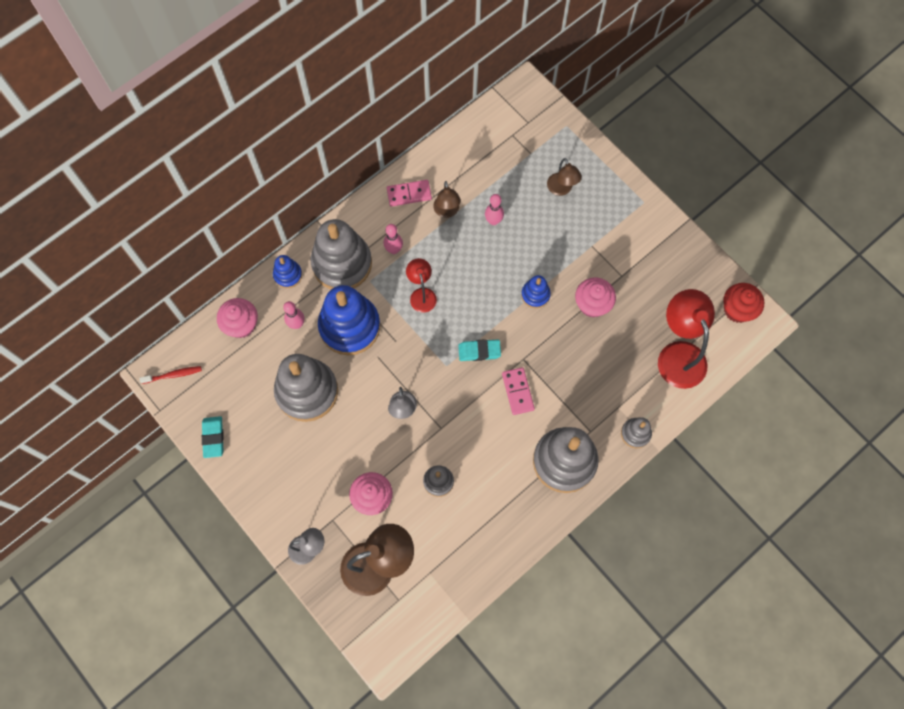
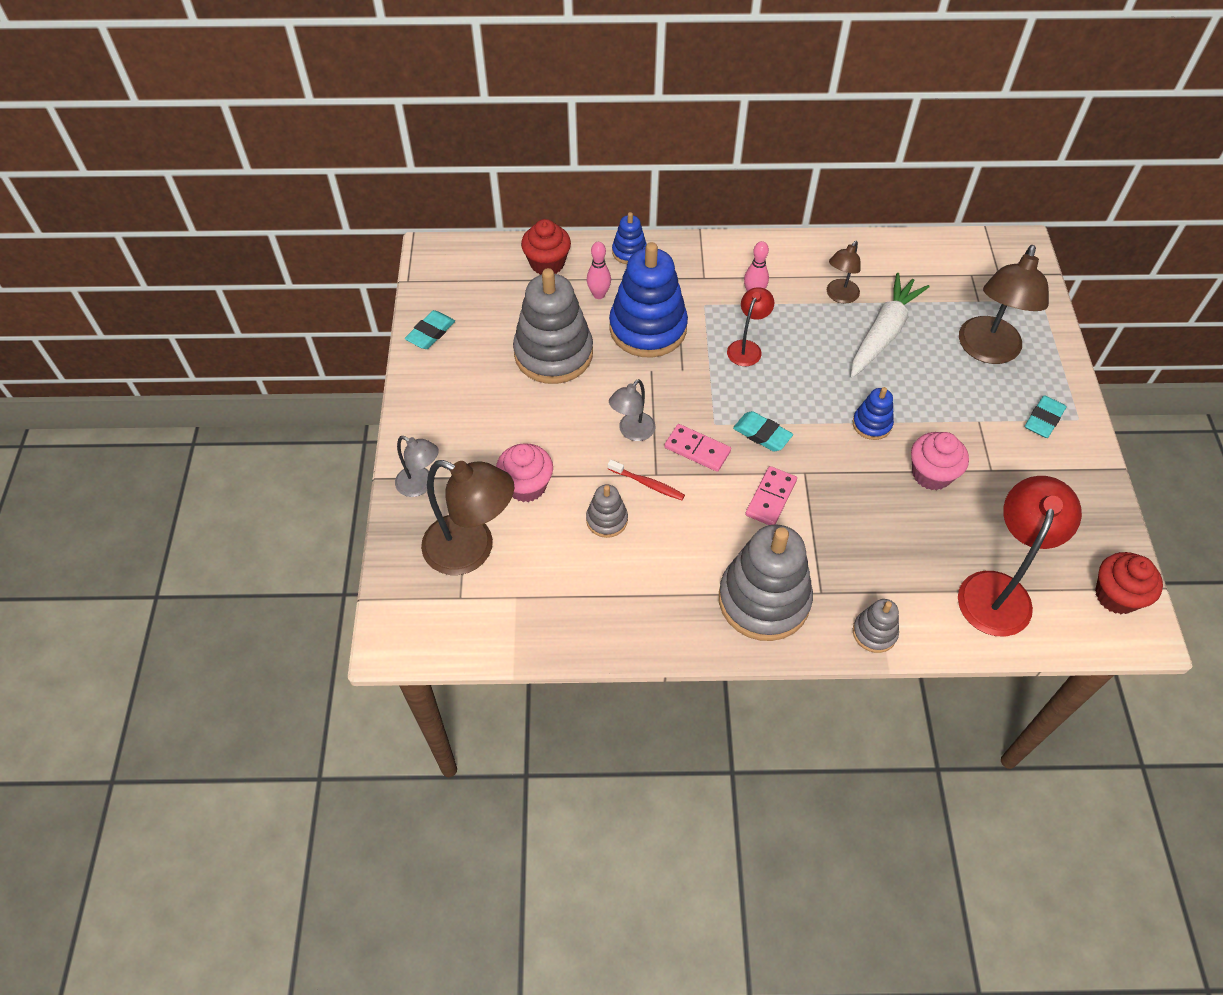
camera: 40 degrees right, 15 degrees down
(173, 375) = (447, 262): red toothbrush -> red toothbrush (647, 484)
(241, 325) = (547, 263): pink cupcake -> red cupcake
(342, 263) = (690, 274): grey stacking toy -> none
(409, 194) = (812, 260): pink domino -> pink domino (697, 449)
(493, 221) = (883, 333): pink bowling pin -> white carrot
(561, 189) = (987, 351): brown lamp -> brown lamp, size x1.83
(625, 217) = (1043, 419): none -> turquoise eraser

